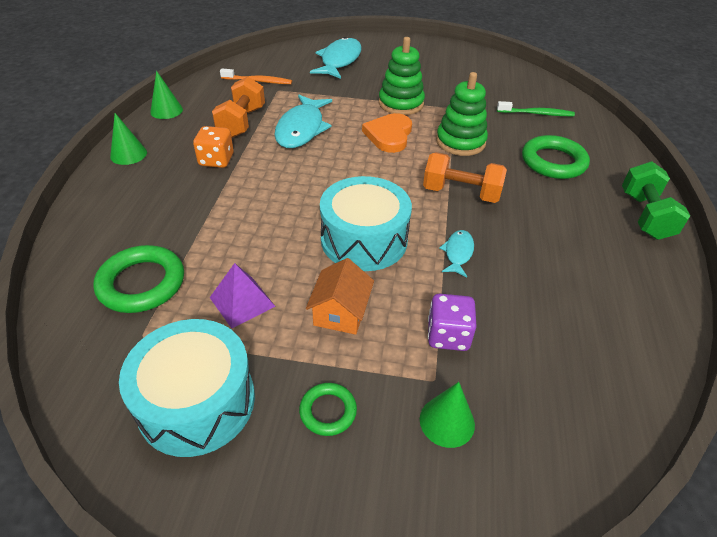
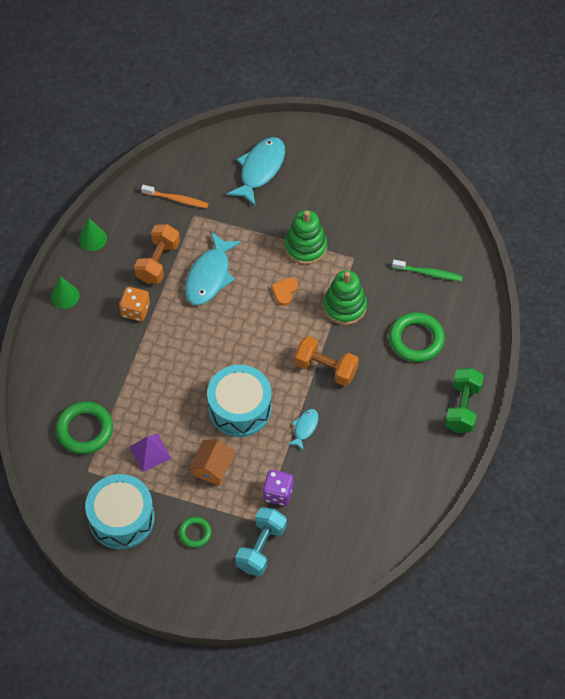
camera: 10 degrees right, 15 degrees up
(389, 135) = (284, 292): orange heart -> orange heart, size x0.60
(447, 421) = (261, 547): green cone -> turquoise dumbbell

